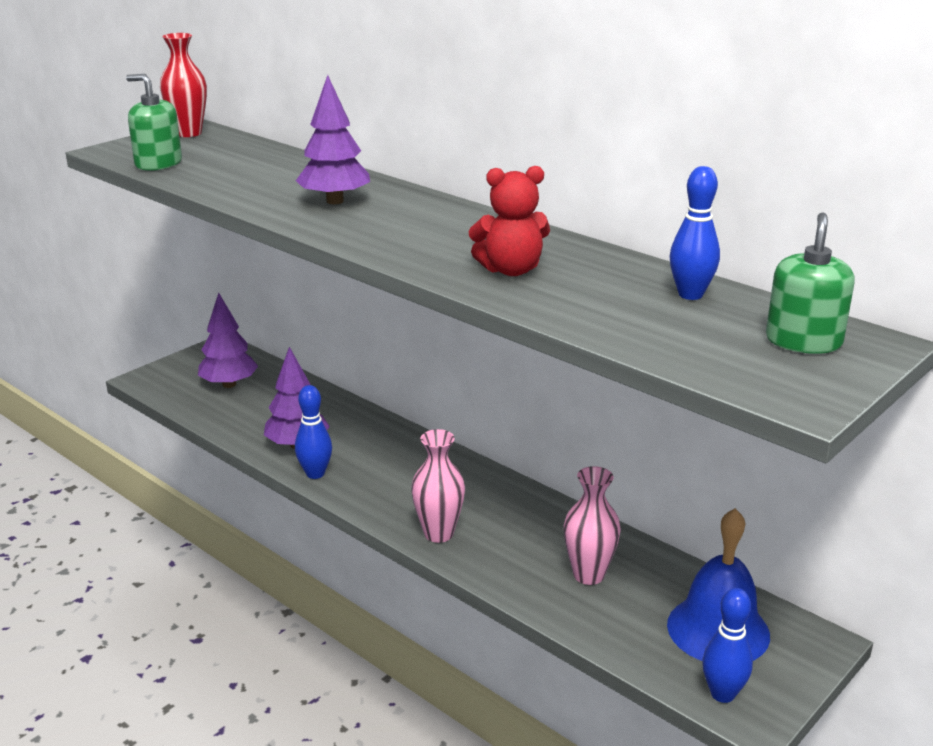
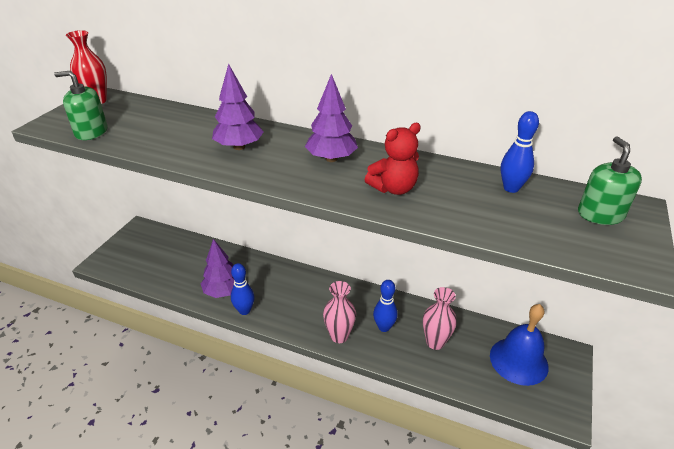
camera: 20 degrees left, 10 degrees up
(229, 384) = (158, 255): purple tree -> purple tree (331, 159)
(722, 694) = (544, 405): blue bowling pin -> blue bowling pin (384, 327)

